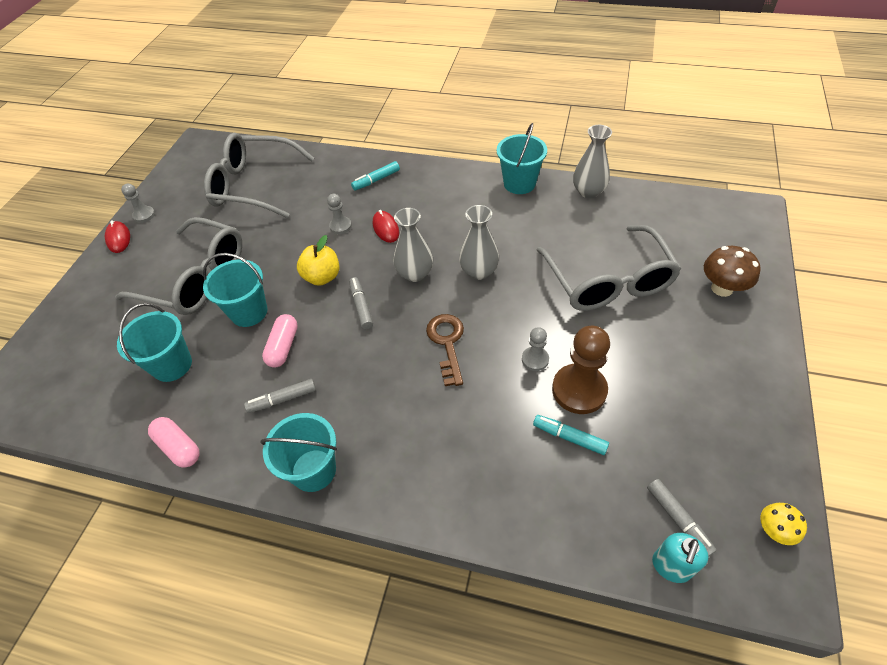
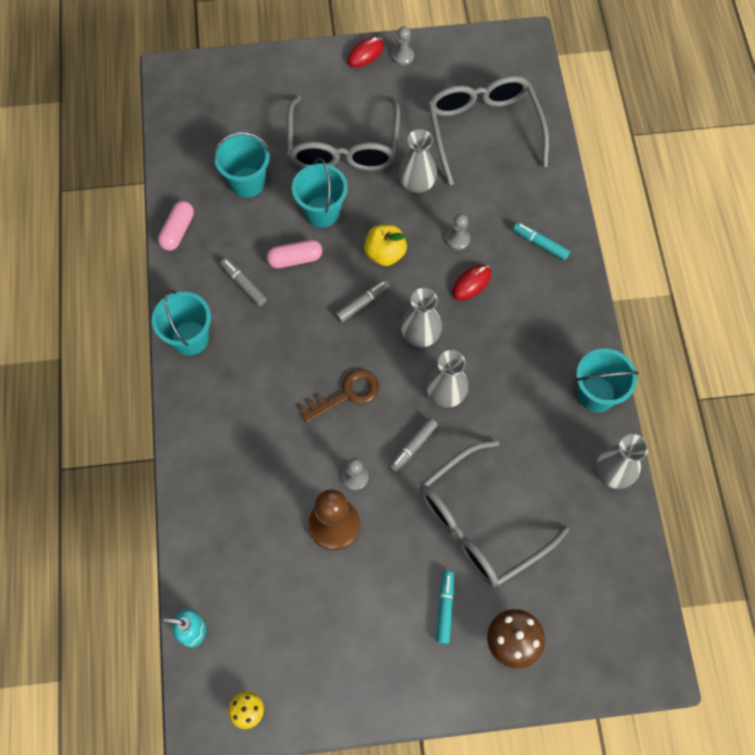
camera: 65 degrees right, 15 degrees up
(270, 238) = (417, 183): none -> grey vase
(569, 437) = (282, 528): turquoise marker -> turquoise marker (445, 608)
(678, 519) = (234, 631): grey marker -> grey marker (412, 447)

